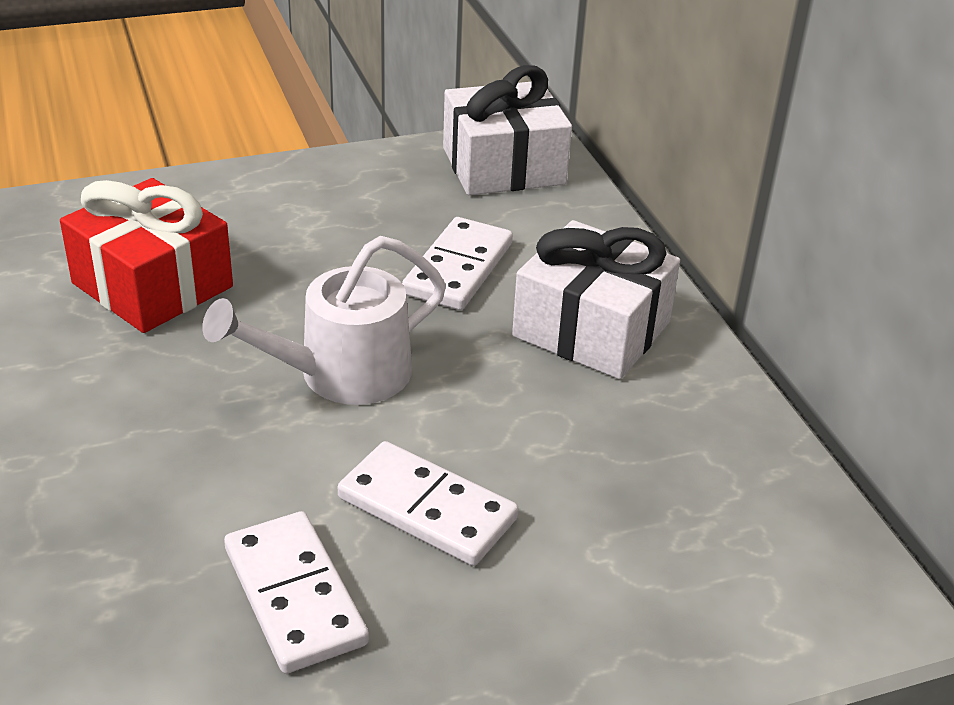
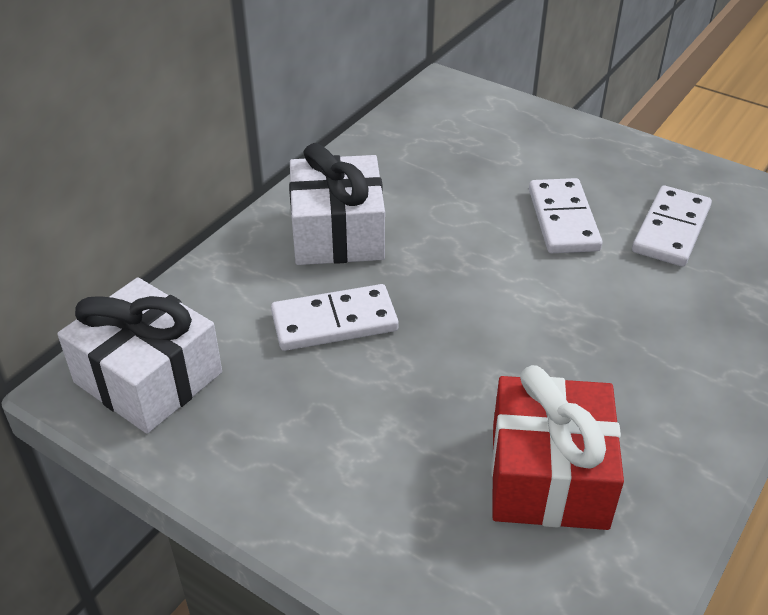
camera: 125 degrees left, 5 degrees up
(342, 374) = (509, 309): white watering can -> none

